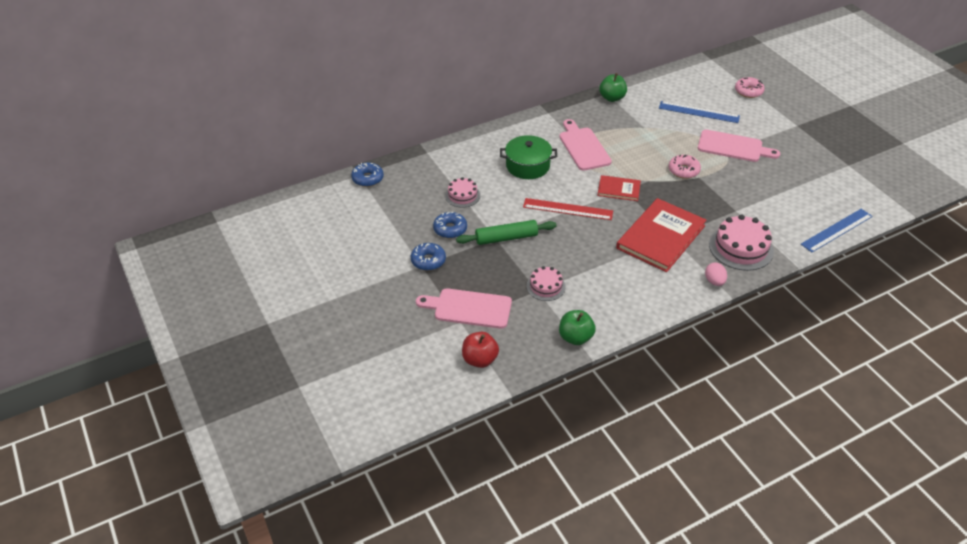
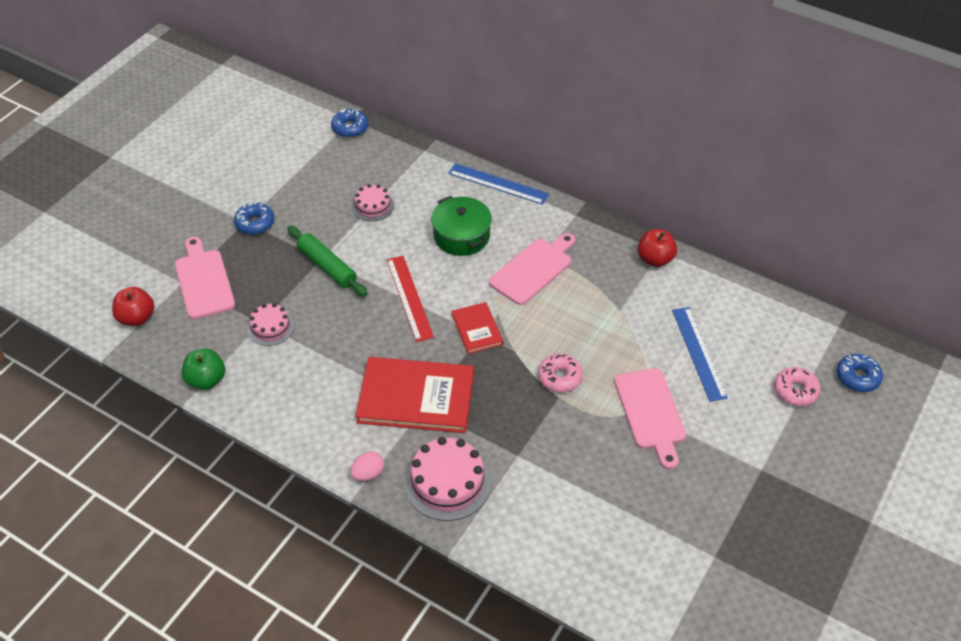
camera: 60 degrees right, 5 degrees up
(450, 229) = (312, 219): blue donut -> blue donut (857, 377)
(612, 98) = (655, 259): green apple -> red apple
(836, 230) = (553, 578): blue ruler -> blue ruler (498, 184)

